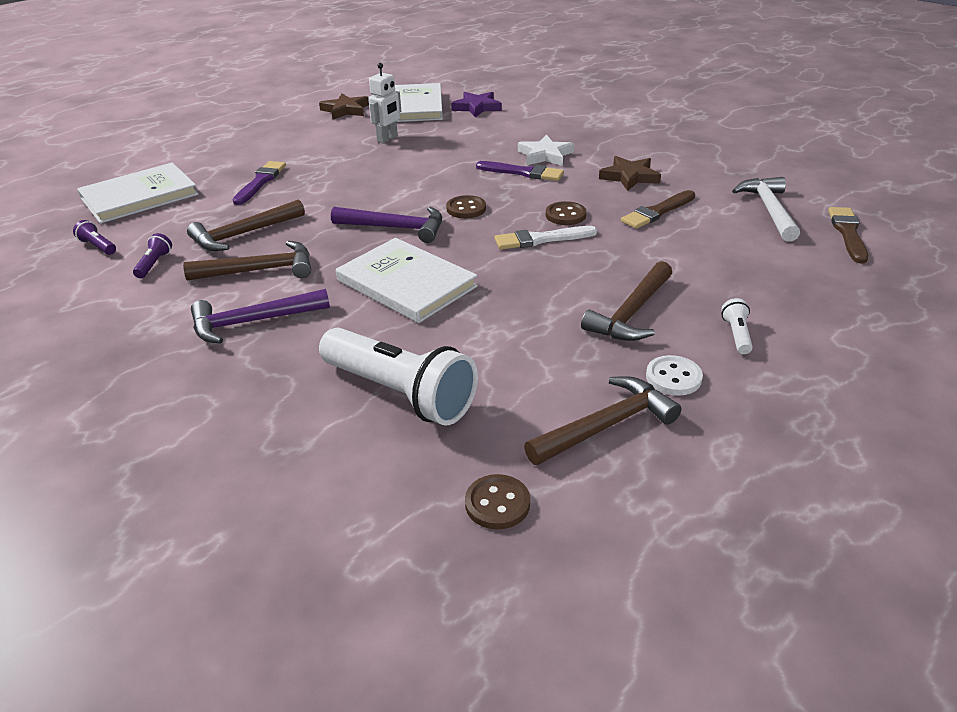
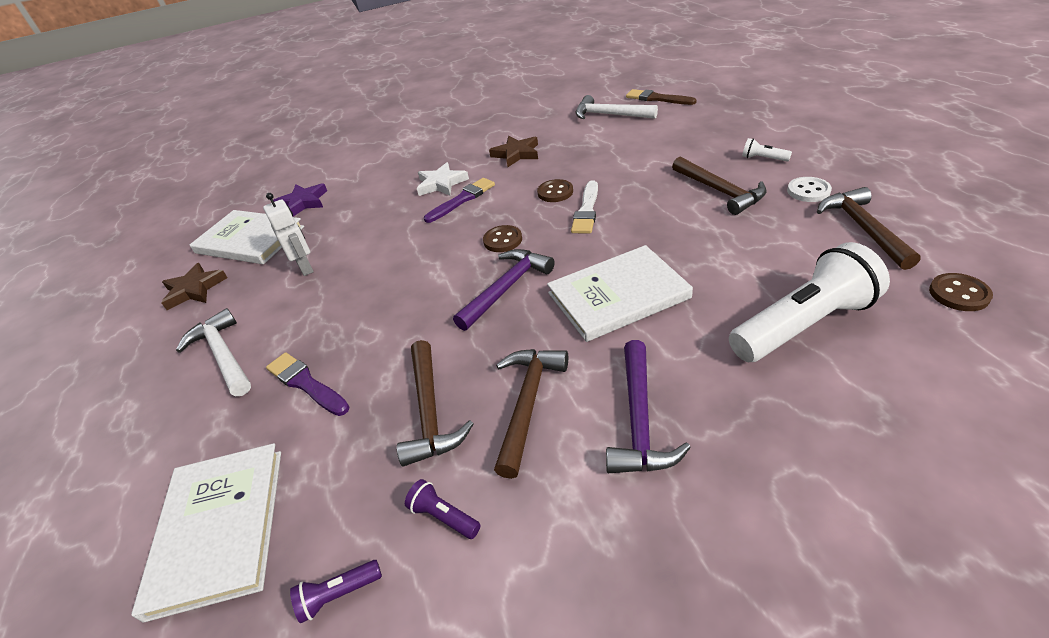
camera: 60 degrees left, 5 degrees up
(280, 145) = (223, 355): none -> white hammer
(657, 212) = (581, 153): brown brush -> none

